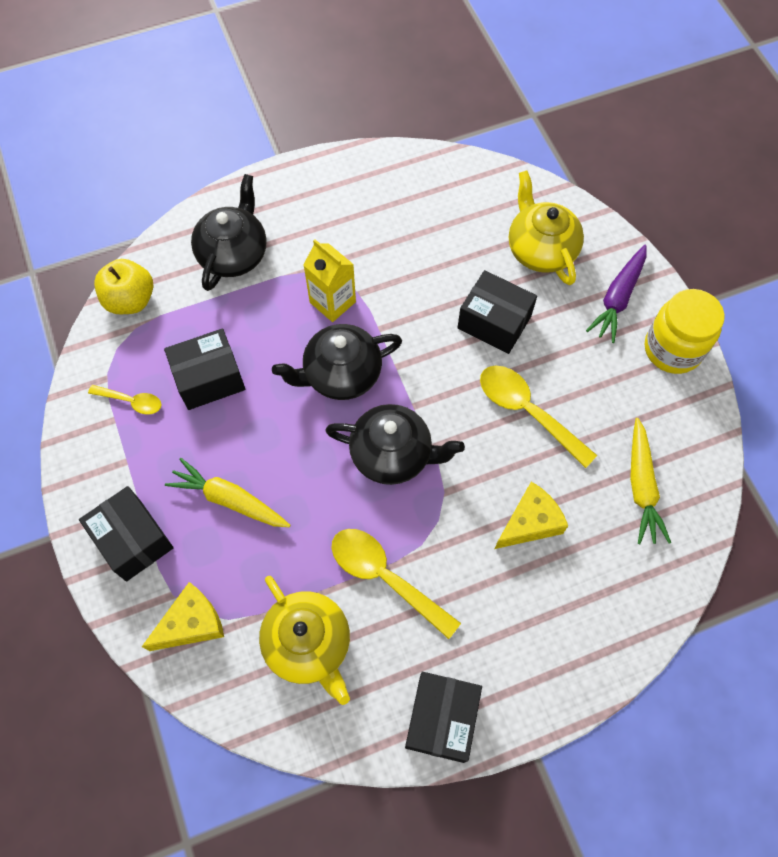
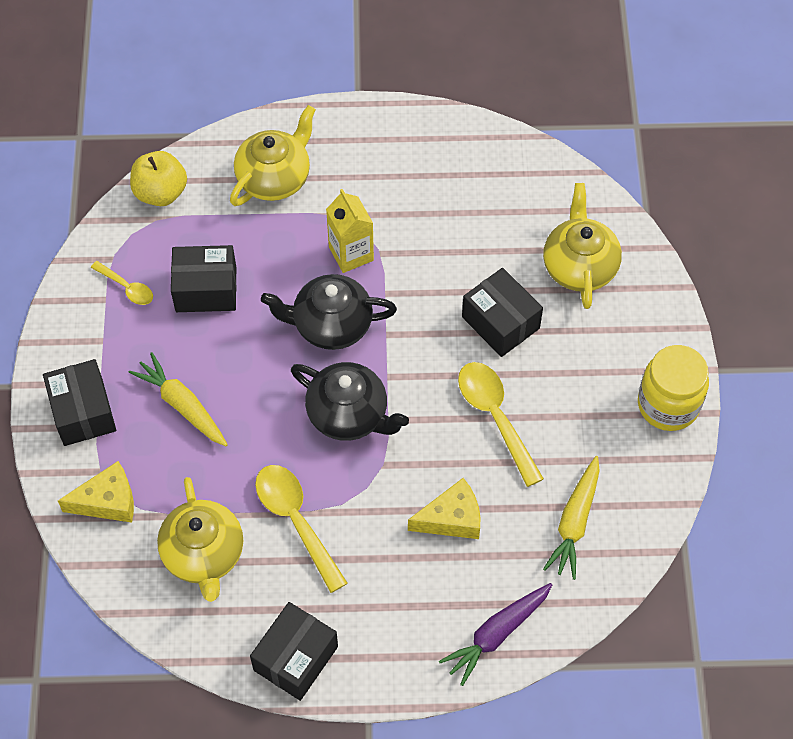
camera: 20 degrees right, 5 degrees down
(234, 254) = (275, 178): black teapot -> yellow teapot
(618, 298) = (636, 338): purple carrot -> purple carrot (497, 634)

